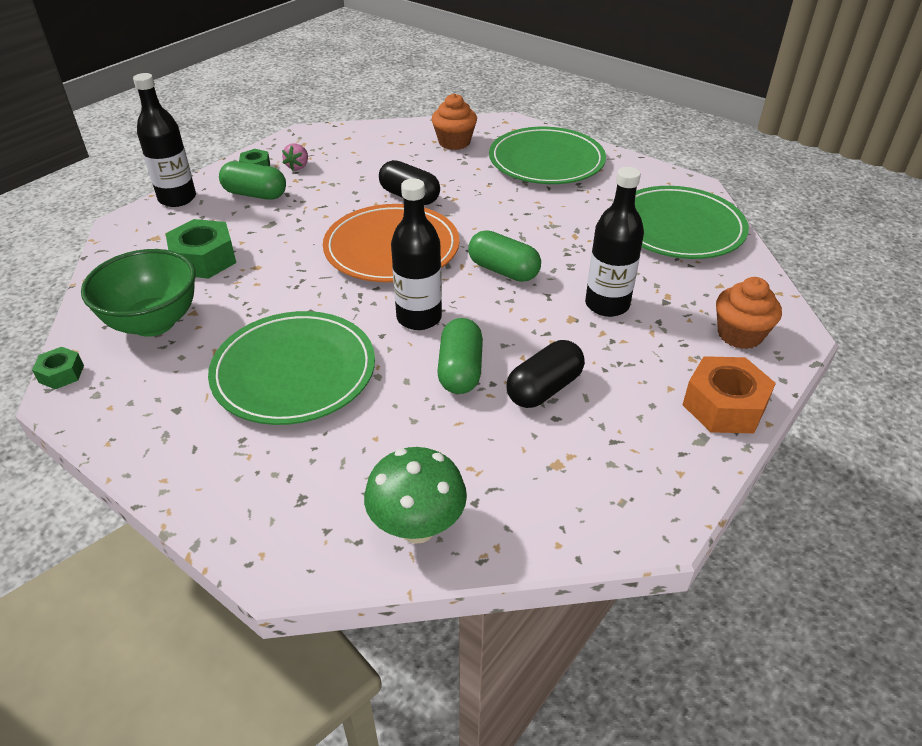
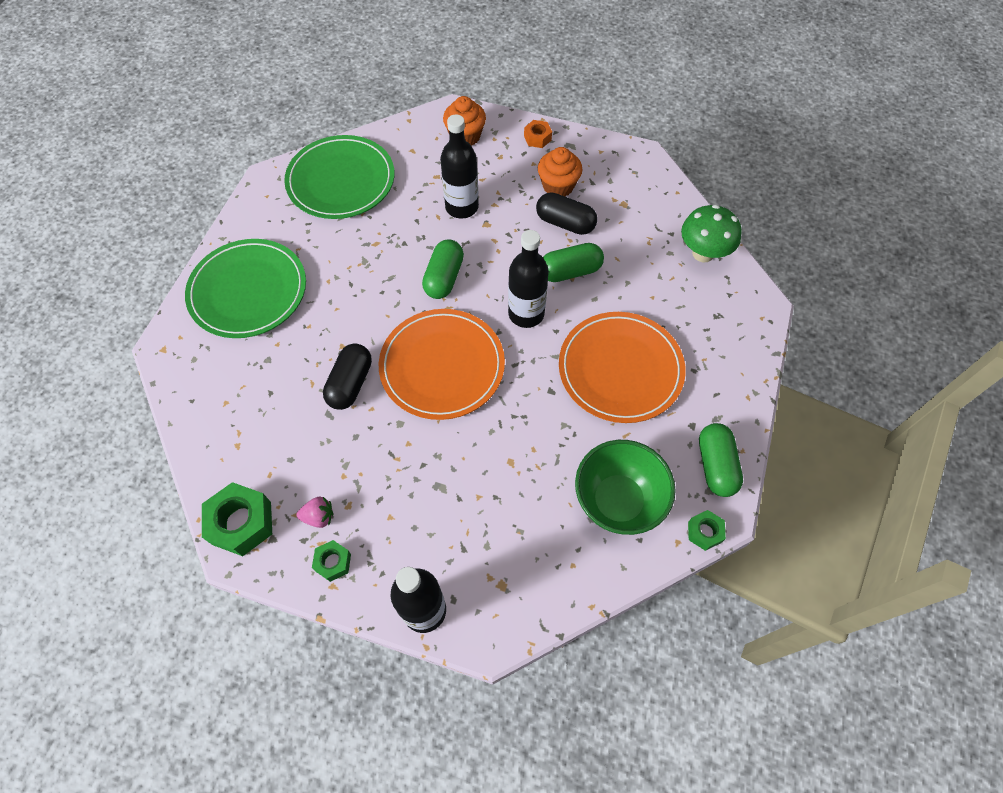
camera: 110 degrees left, 20 degrees up
(204, 259) = (518, 514): green nut -> green nut (241, 523)
(255, 194) = (390, 531): green capsule -> green capsule (715, 465)
(294, 372) = (620, 369): green plate -> orange plate
(454, 142) = (225, 382): orange cupcake -> orange cupcake (558, 186)
(724, 406) = (537, 138): orange nut -> orange nut, size x0.55

